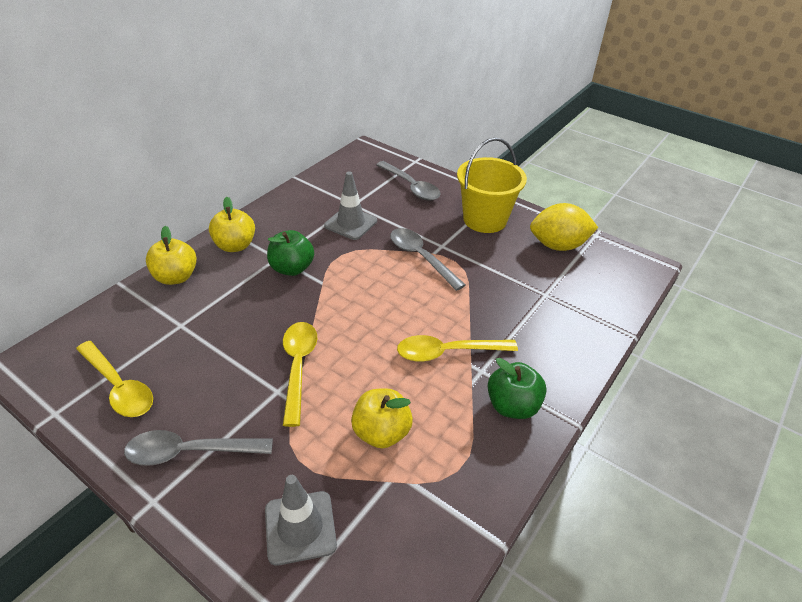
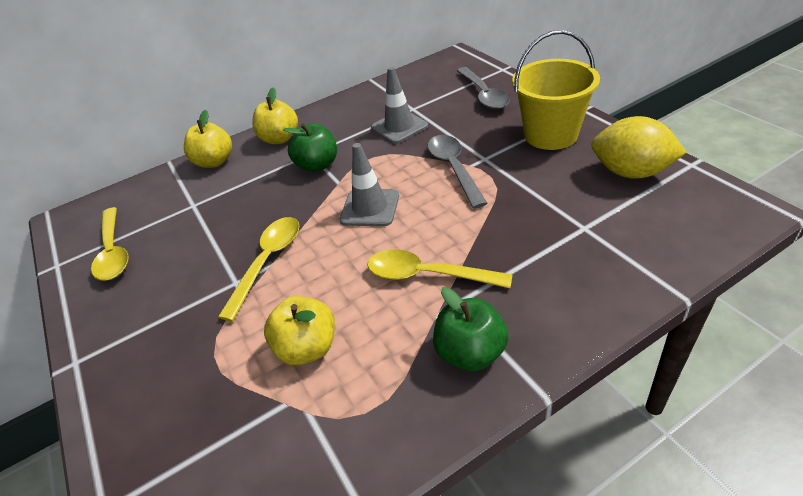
camera: 30 degrees right, 0 degrees up
(190, 452) = (130, 324): grey spoon -> none
(300, 527) = (174, 427): grey traffic cone -> grey traffic cone (370, 208)

